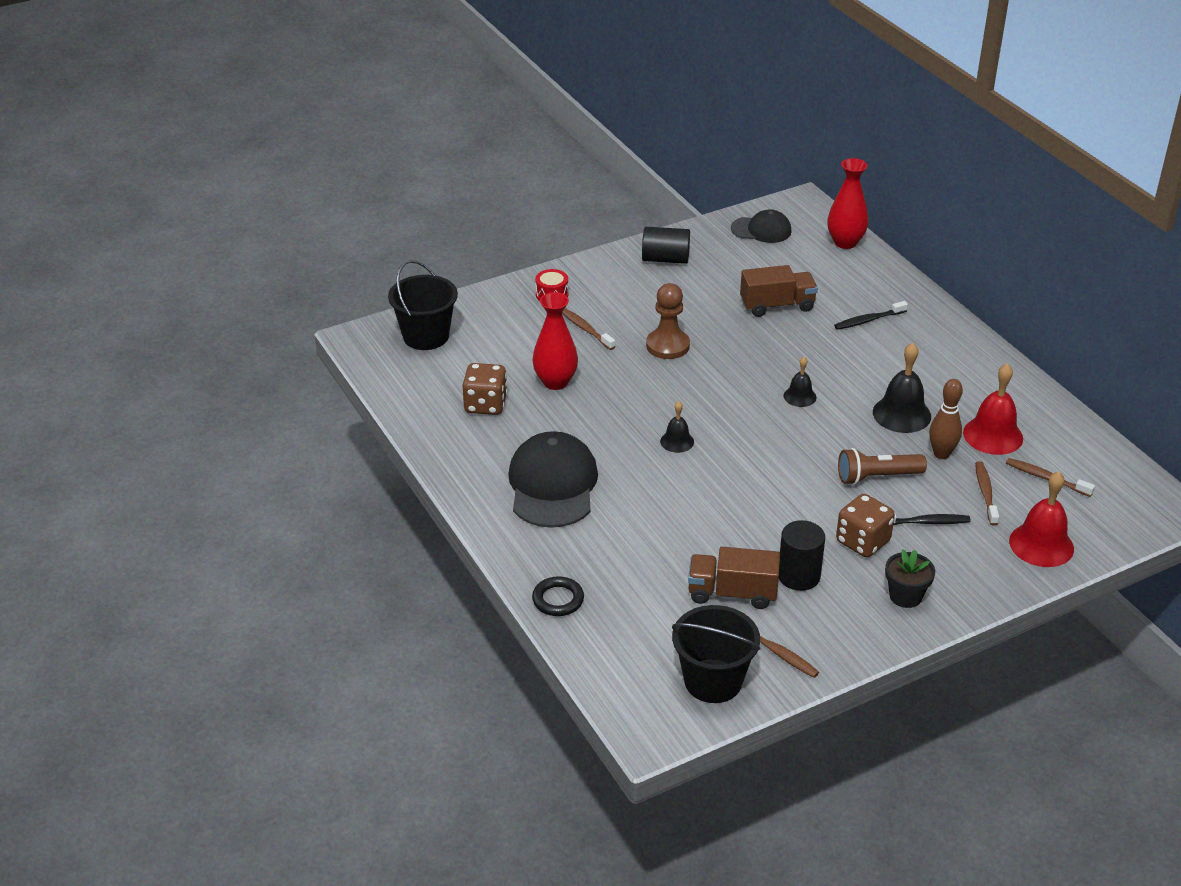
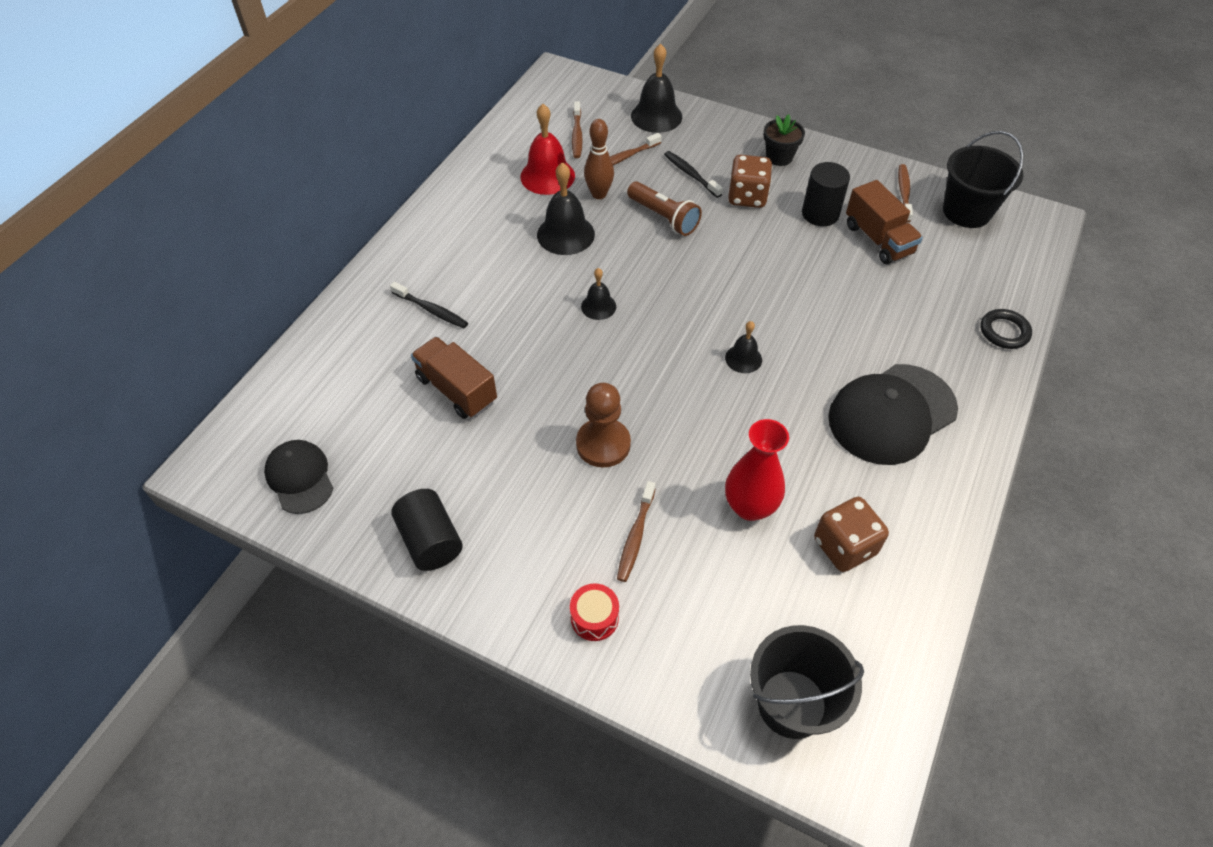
camera: 125 degrees left, 15 degrees up
(845, 242) = (283, 389): red vase -> none
(1041, 544) = (656, 116): red bell -> black bell

